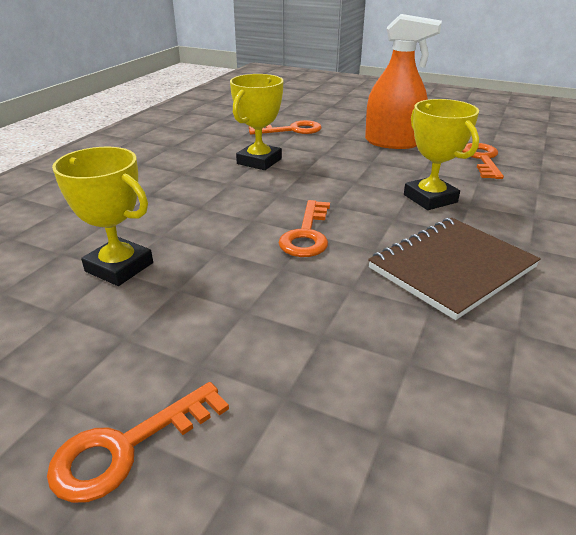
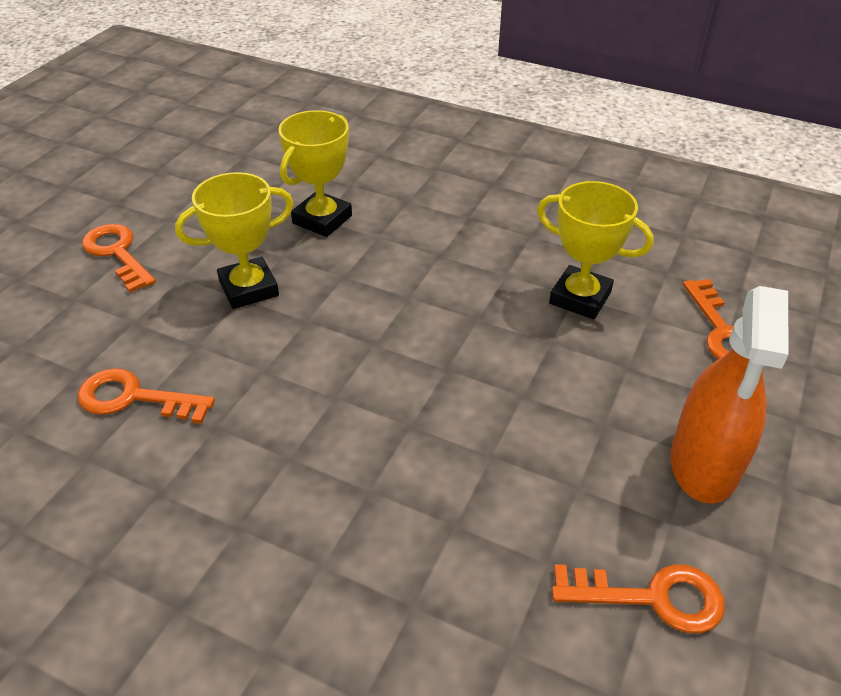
camera: 90 degrees right, 10 degrees up
(307, 234) = (371, 340): orange key -> orange key (134, 398)
(430, 198) = (471, 476): yellow trophy -> yellow trophy (249, 288)
(451, 268) = (284, 462): brown notebook -> none

